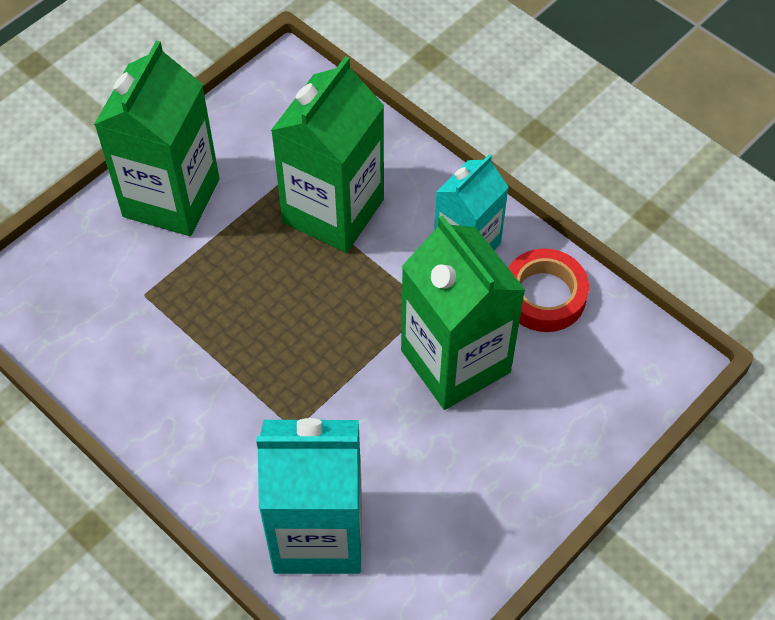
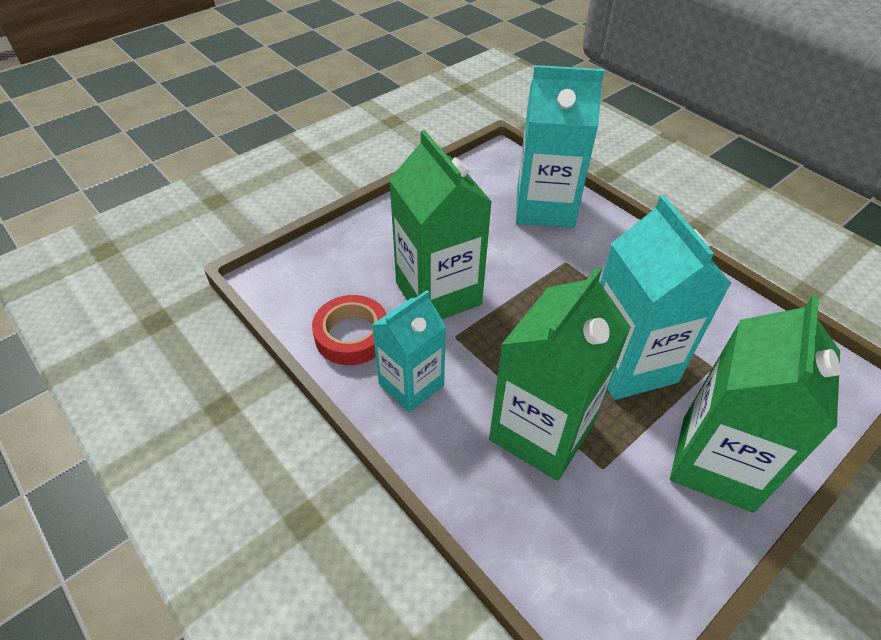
camera: 175 degrees left, 10 degrees down
(235, 290) = (629, 363): none -> turquoise carton

